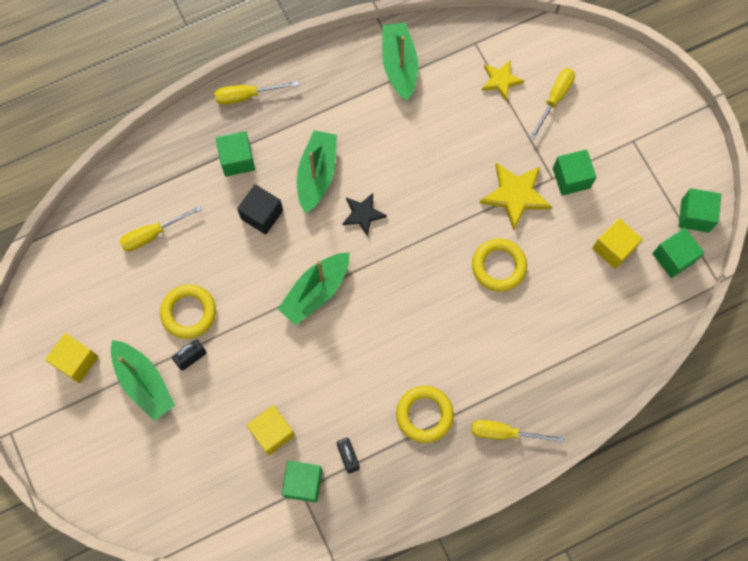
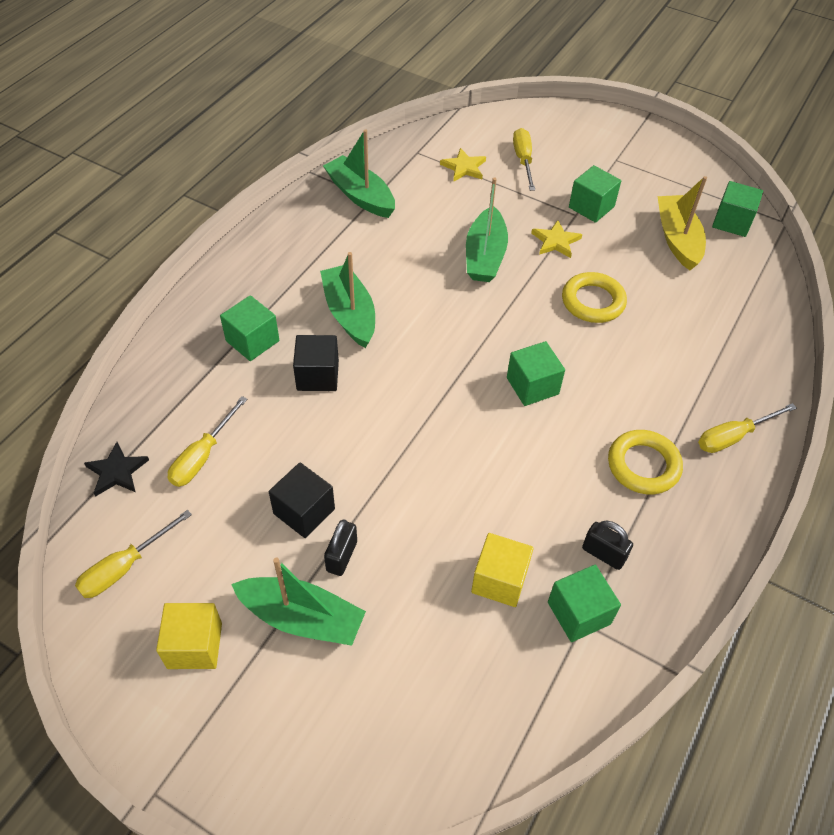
camera: 35 degrees left, 20 degrees down
(189, 313) = (304, 511): yellow ring -> black cube
(247, 96) = (222, 283): yellow screwdriver -> yellow screwdriver (124, 567)
(316, 292) = (433, 415): green boat -> green boat (485, 256)
(363, 214) = (425, 324): black star -> black star (117, 471)
(515, 195) = (556, 241): yellow star -> yellow star, size x0.63
(613, 248) = (677, 239): yellow cube -> yellow boat
(695, 215) = (717, 186): green cube -> green cube (532, 386)

